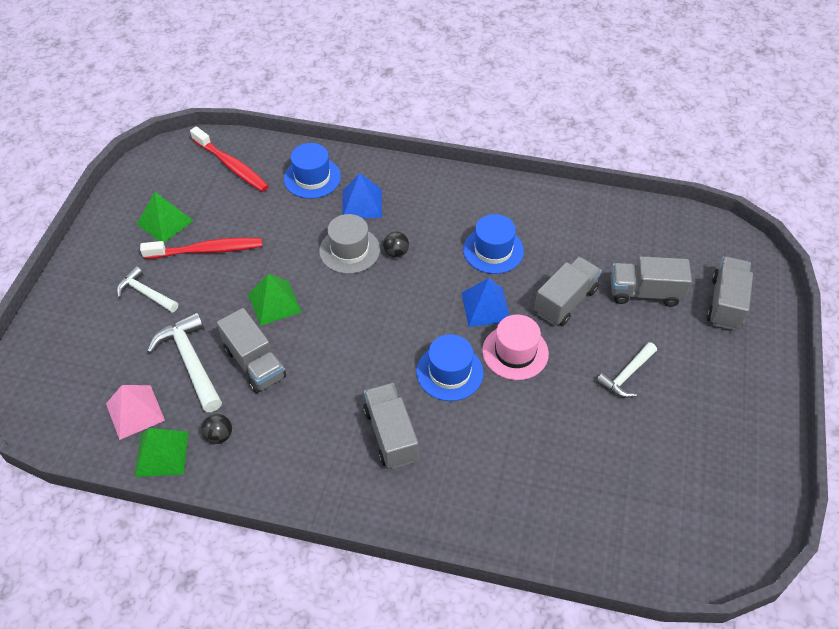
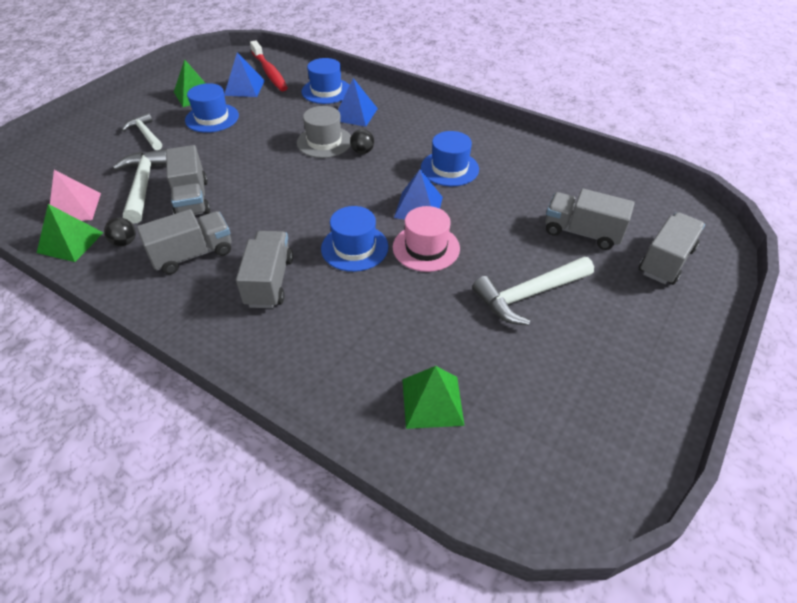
camera: 20 degrees right, 5 degrees down
(207, 250) = (212, 118): red toothbrush -> blue hat
(216, 196) = (244, 88): none -> blue pyramid
(274, 303) = (238, 162): green pyramid -> green pyramid (432, 401)
(565, 301) = (497, 220): grey truck -> grey truck (193, 254)
(626, 375) = (529, 295): white hammer -> white hammer, size x1.55

